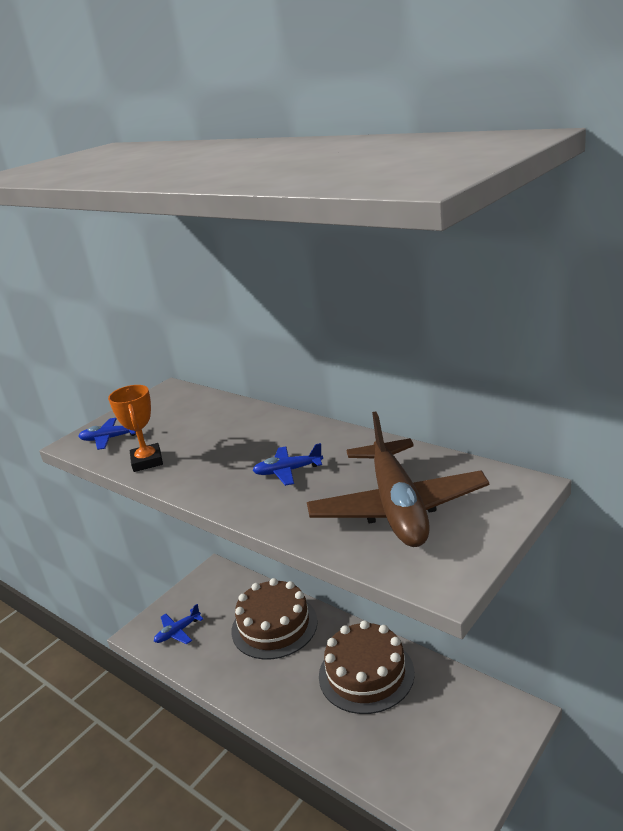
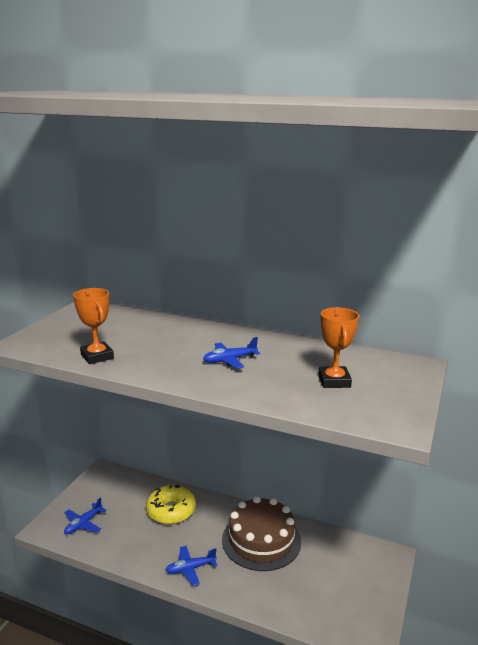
camera: 20 degrees left, 5 degrees down
(110, 438) = (49, 341): blue plane -> blue plane (190, 569)
(274, 626) = (171, 511): brown cake -> yellow donut
(397, 507) = (334, 381): brown plane -> orange trophy

